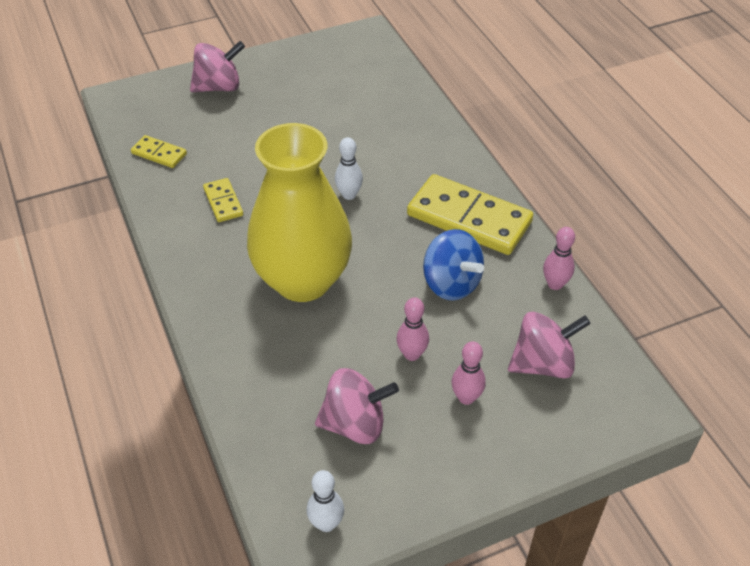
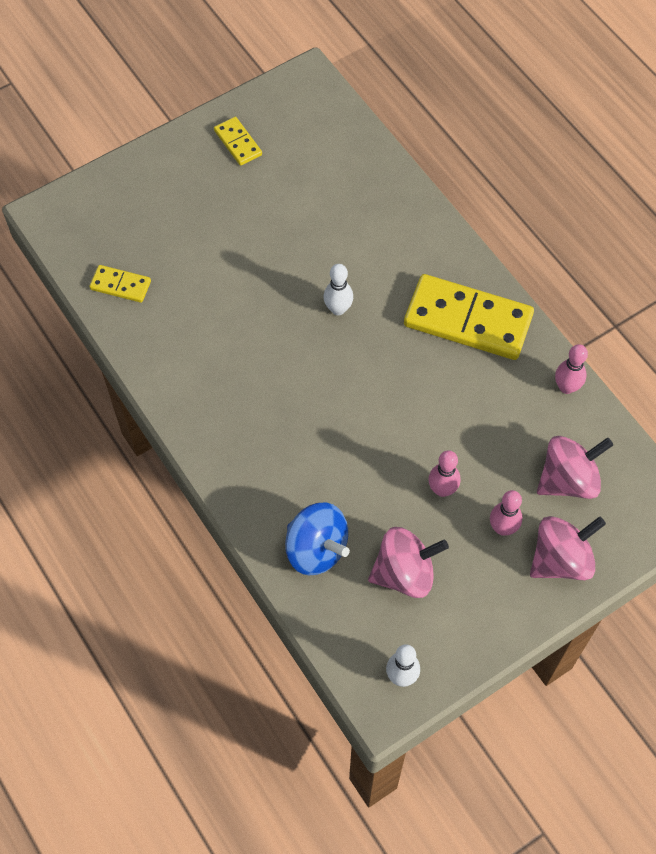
camera: 10 degrees left, 15 degrees up
(219, 87) = (159, 182): pink spinning top -> pink spinning top (561, 559)
(223, 202) = (208, 338): yellow domino -> yellow domino (238, 143)
(303, 280) = (316, 422): yellow vase -> none
(451, 284) = (464, 403): blue spinning top -> blue spinning top (316, 549)

